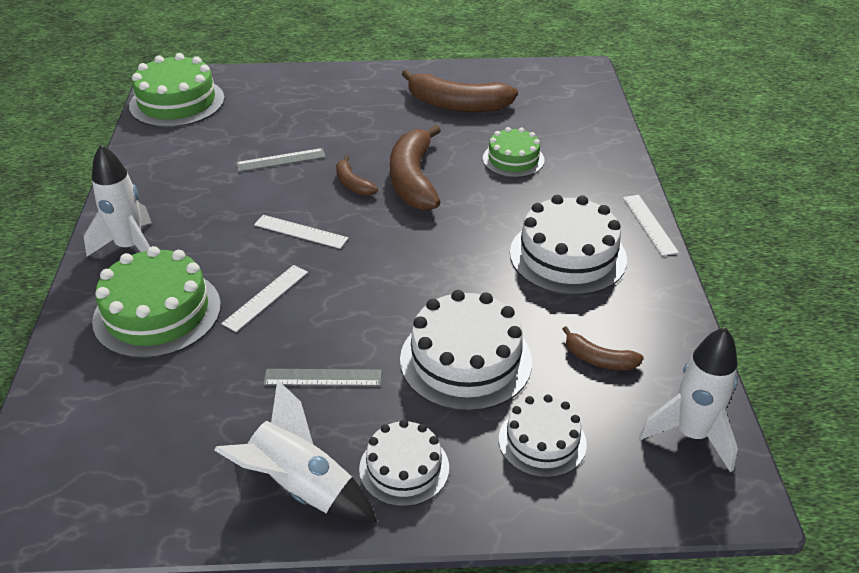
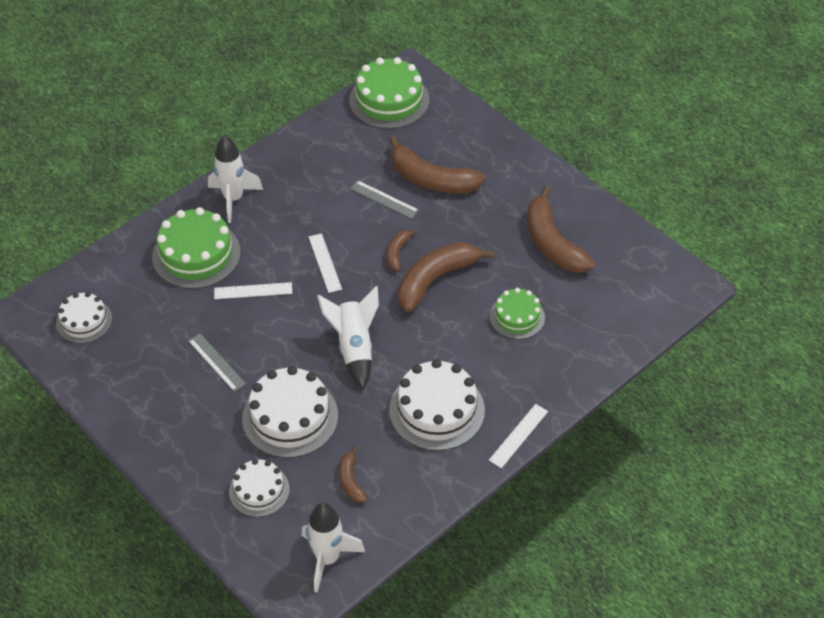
camera: 50 degrees right, 10 degrees up
(299, 125) = (431, 179): none -> brown banana
(301, 488) = (137, 407): white rocket -> white rocket (354, 348)
(404, 468) = (186, 441): white cake -> white cake (84, 321)

